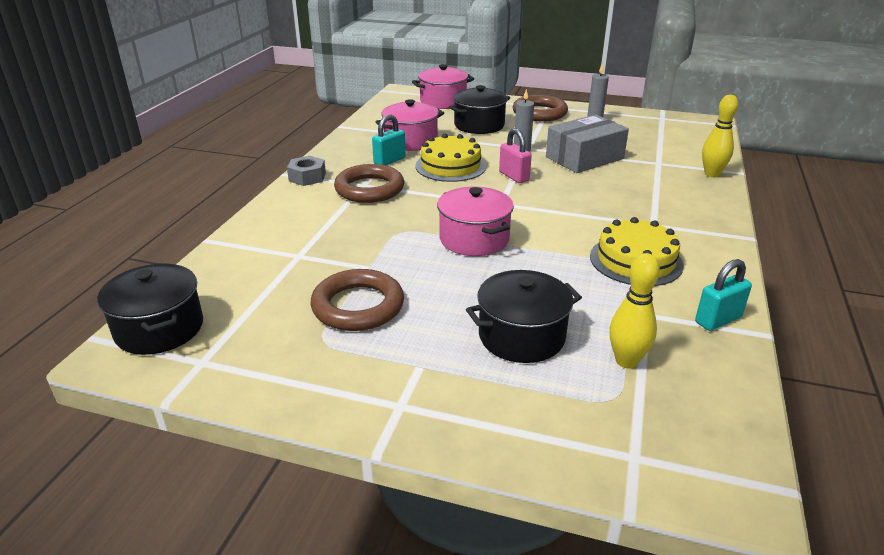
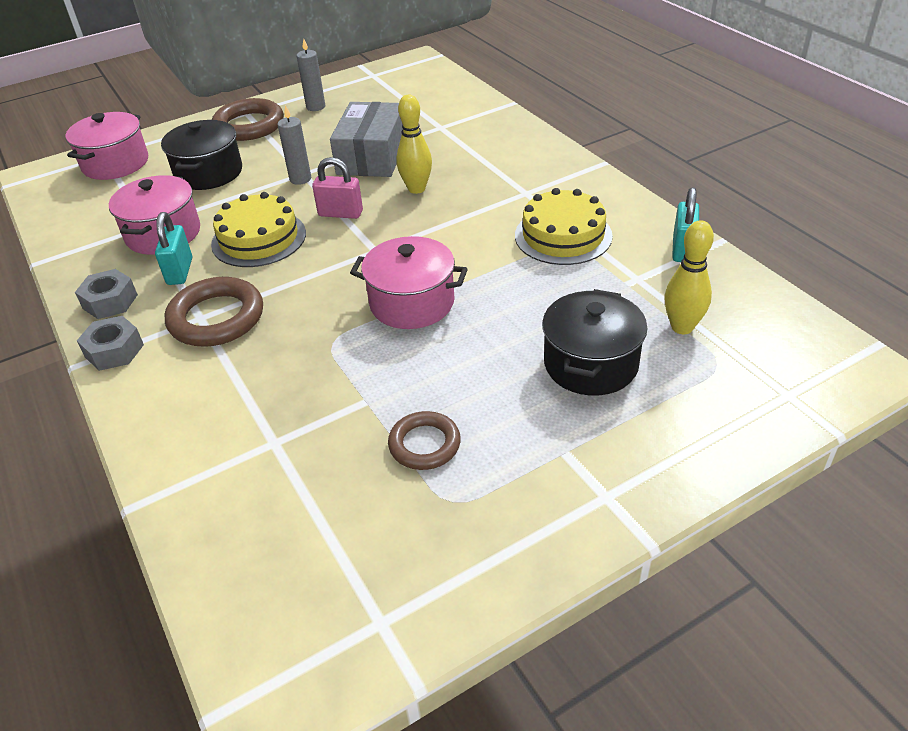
camera: 45 degrees left, 10 degrees up
(159, 329) = (271, 637): black pot -> none
(340, 157) = (110, 301): none -> grey nut
(358, 306) = (424, 444): brown ring -> brown ring, size x0.63
(711, 174) = (496, 116): yellow bowling pin -> yellow bowling pin (416, 189)

